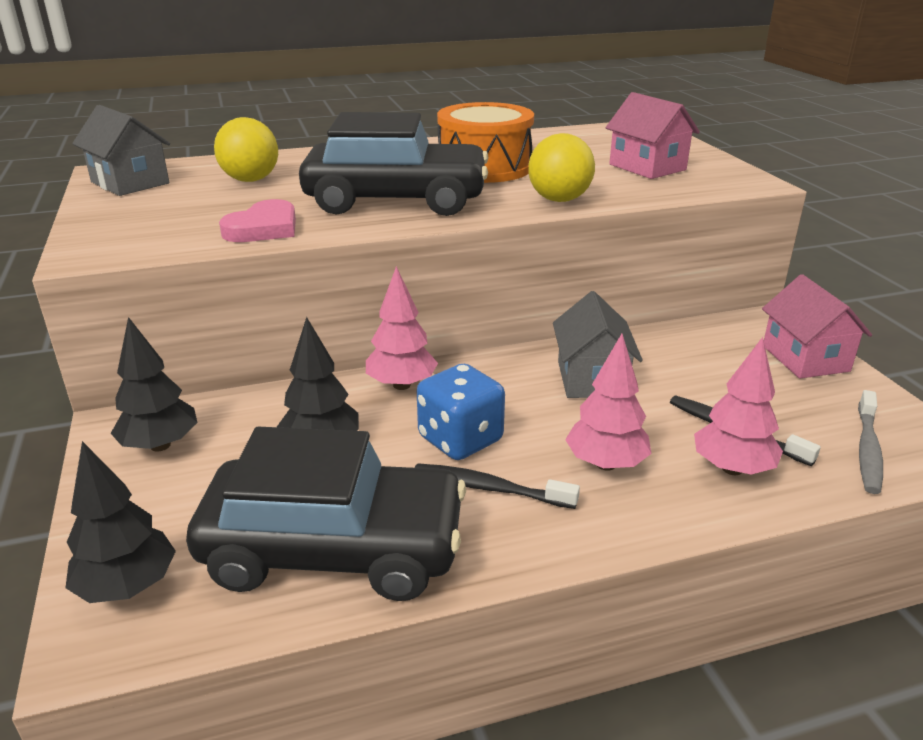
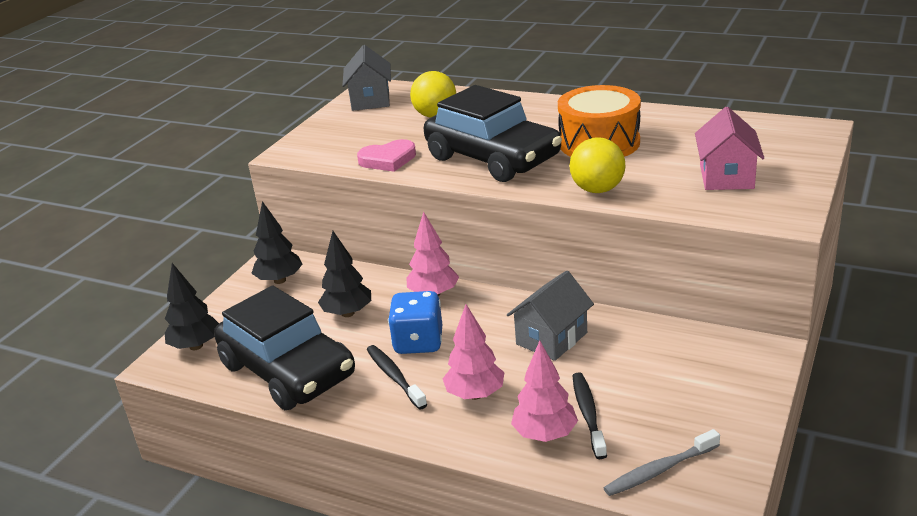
camera: 45 degrees right, 0 degrees up
(805, 358) = (737, 391): pink house -> none

